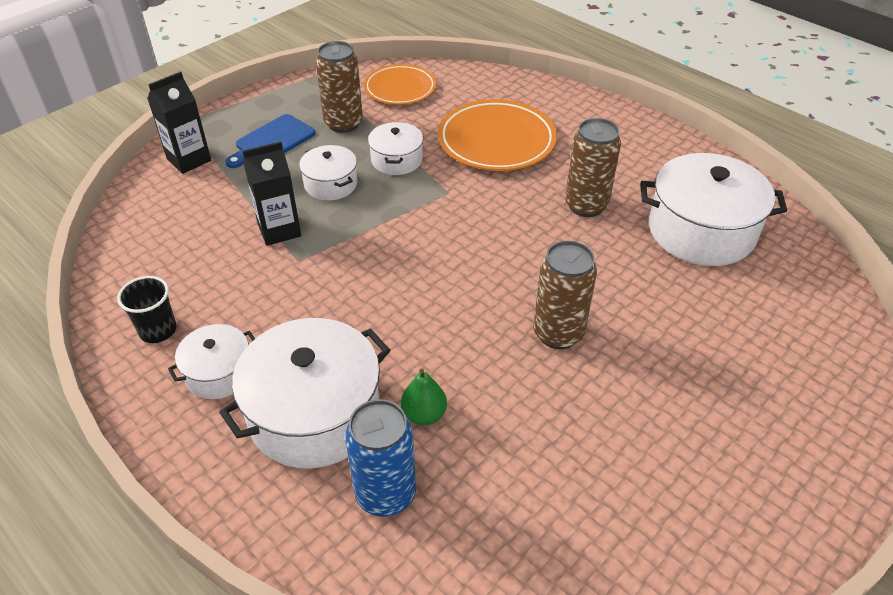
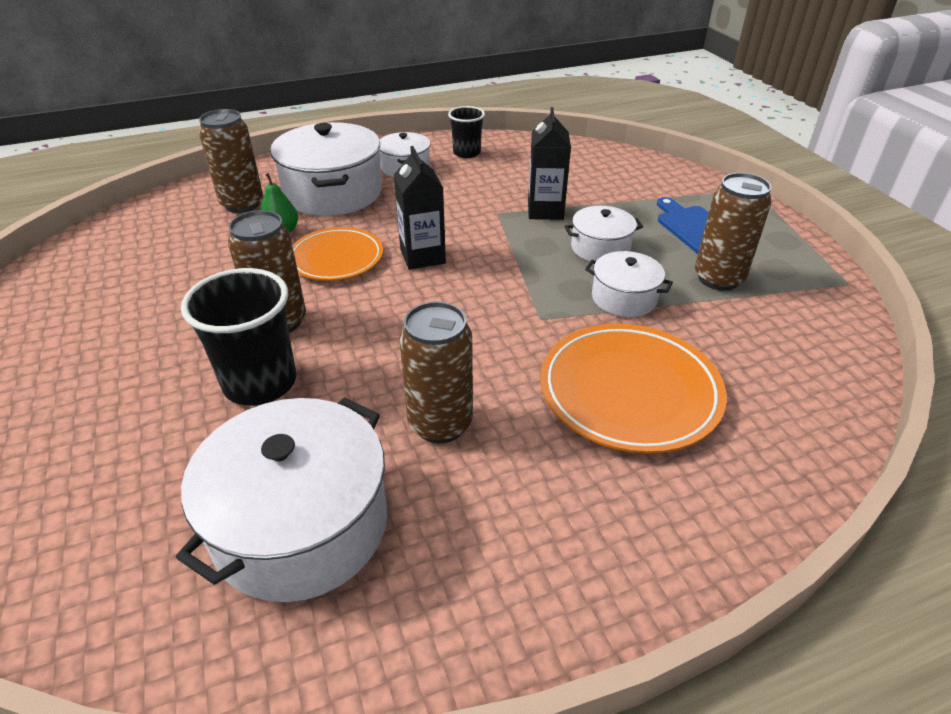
camera: 115 degrees right, 5 degrees down
(189, 160) = (681, 185): black carton -> black carton (422, 256)
(385, 494) = (242, 204): blue can -> brown can
(400, 88) = (798, 342): orange plate -> orange plate (336, 259)
(627, 307) = (260, 383): none -> black cup

